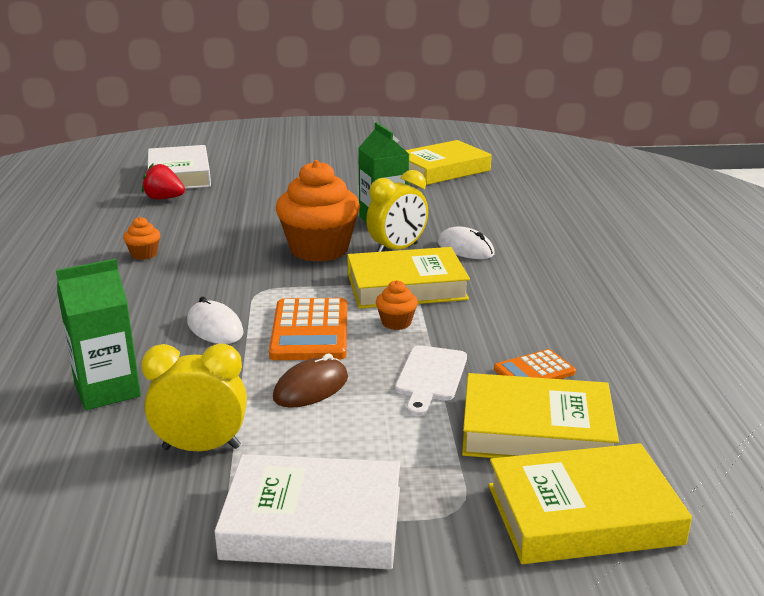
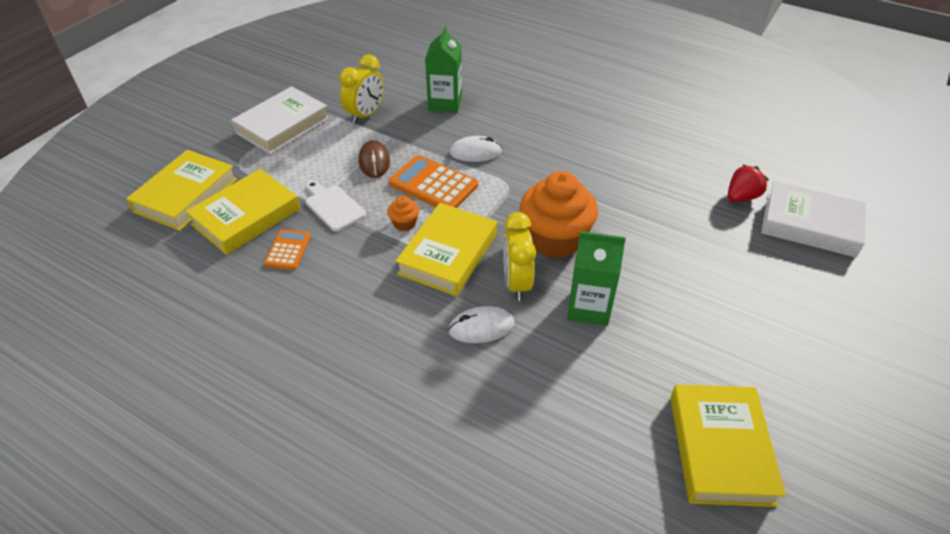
camera: 125 degrees right, 20 degrees up
(144, 254) = (617, 156): orange cupcake -> none

